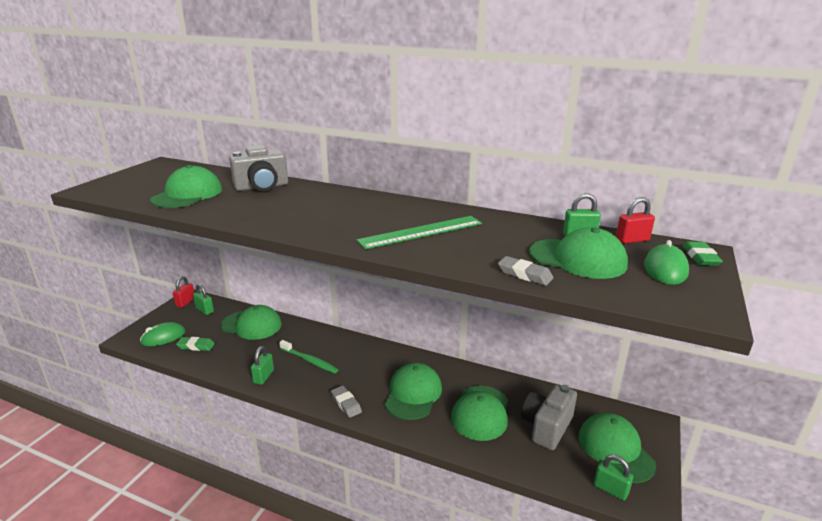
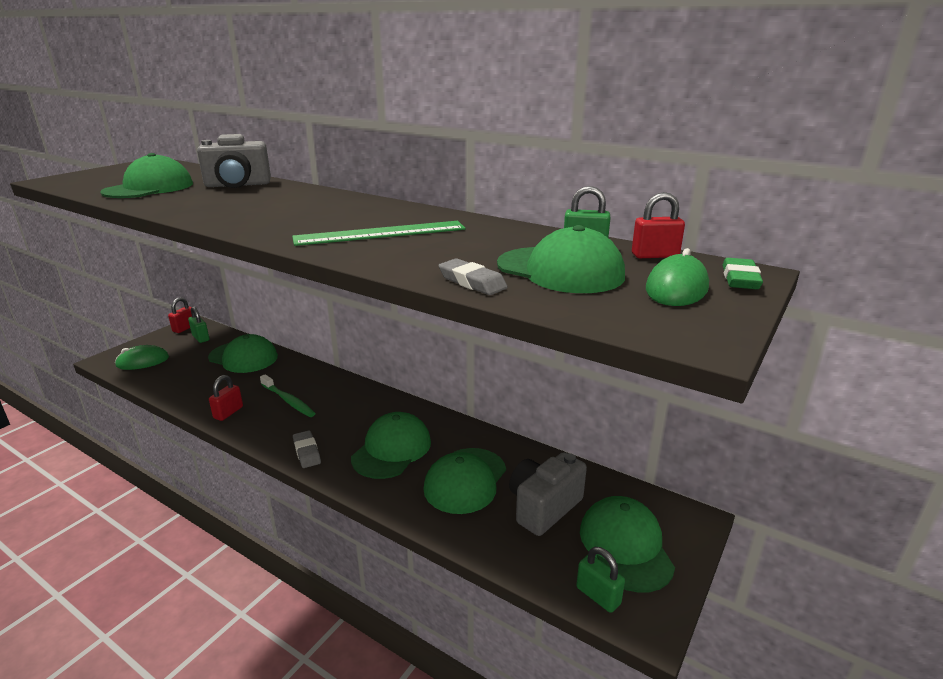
camera: 10 degrees right, 0 degrees up
(196, 346) = (172, 374): green eraser -> none
(263, 376) = (228, 412): green padlock -> red padlock

